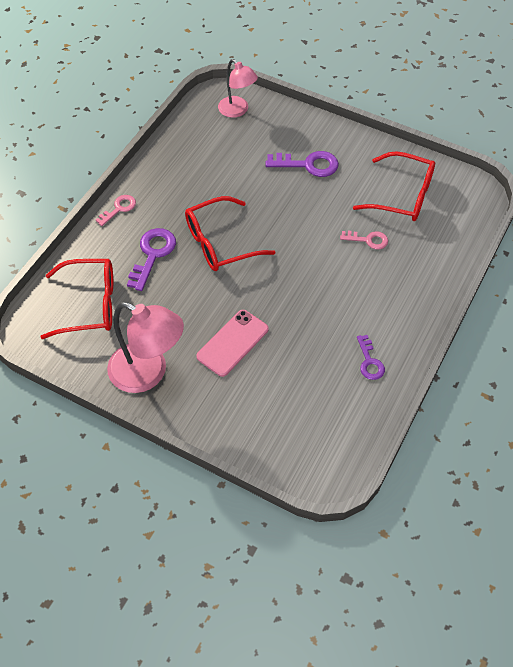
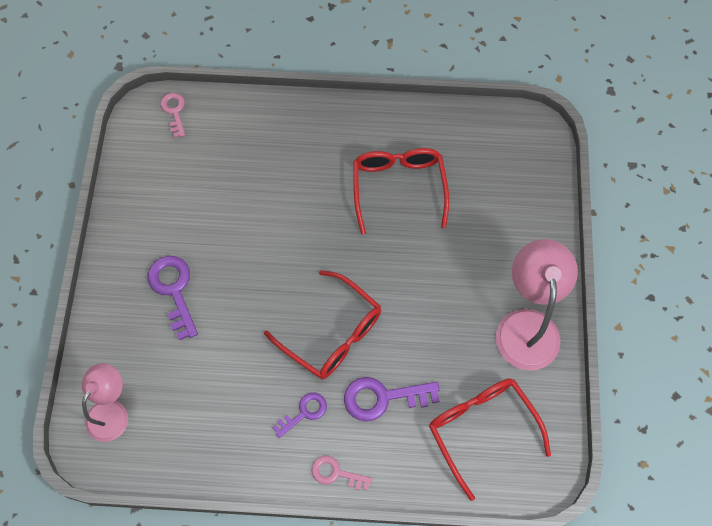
camera: 115 degrees left, 10 degrees up
(232, 343) = (450, 264): pink phone -> none
(368, 240) = (259, 190): pink key -> pink key (174, 112)
(369, 361) = (407, 139): purple key -> purple key (304, 413)
(402, 195) = (181, 179): red glasses -> red glasses (398, 188)

